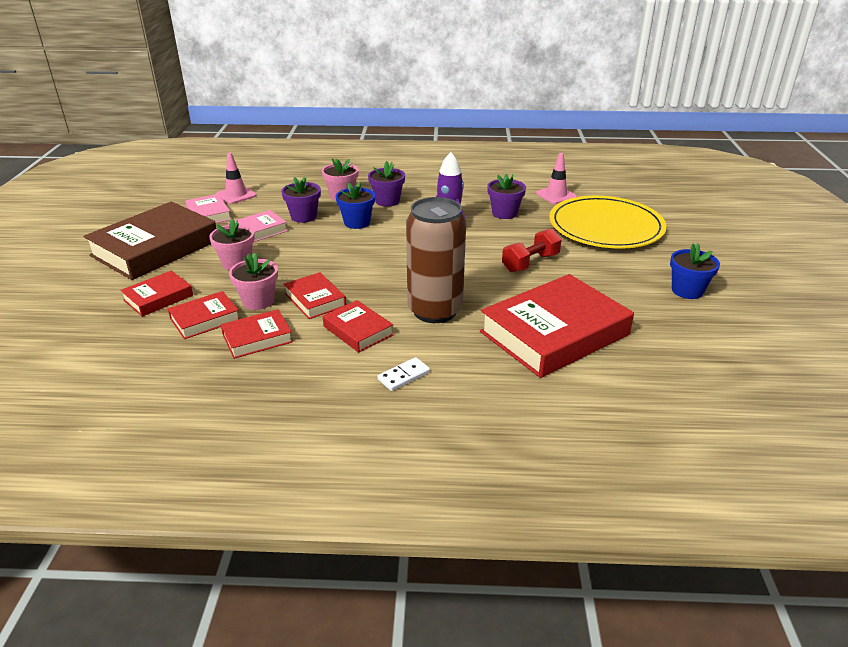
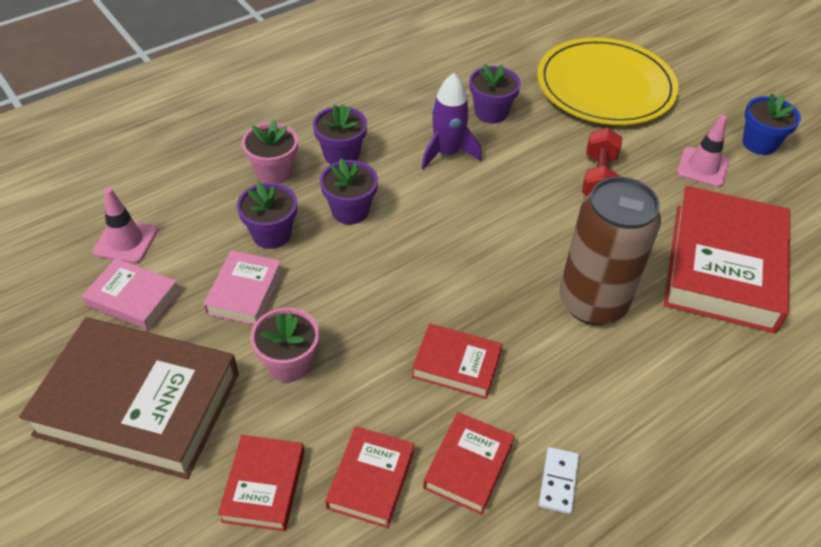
camera: 40 degrees left, 15 degrees up
(155, 248) = (138, 404): brown book -> brown book turned 75 degrees counterclockwise
(258, 301) = (396, 408): pink flower pot -> none
(357, 223) = (350, 211): blue flower pot -> purple flower pot
(358, 330) = (555, 381): red book -> none
(404, 376) = (670, 413): white domino -> white domino (558, 481)
(556, 195) = (509, 58): pink traffic cone -> pink traffic cone (703, 167)

